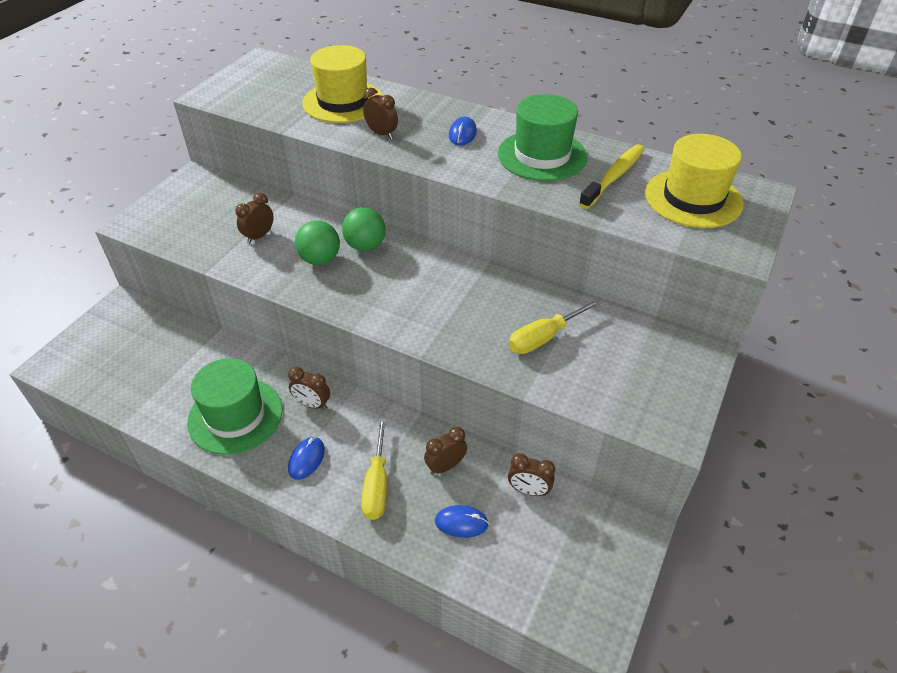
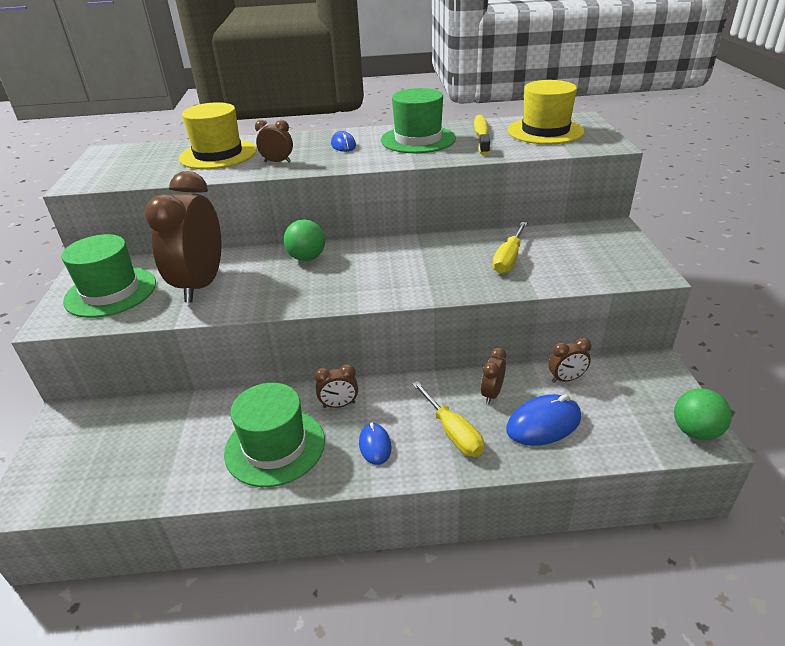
camera: 30 degrees left, 10 degrees down
(191, 212) = (111, 292): none -> green hat
(259, 236) = (201, 285): brown clock -> brown clock, size x2.34
(320, 259) = (277, 279): green ball -> green ball (695, 431)
(461, 523) = (543, 423): blue mouse -> blue mouse, size x1.64

